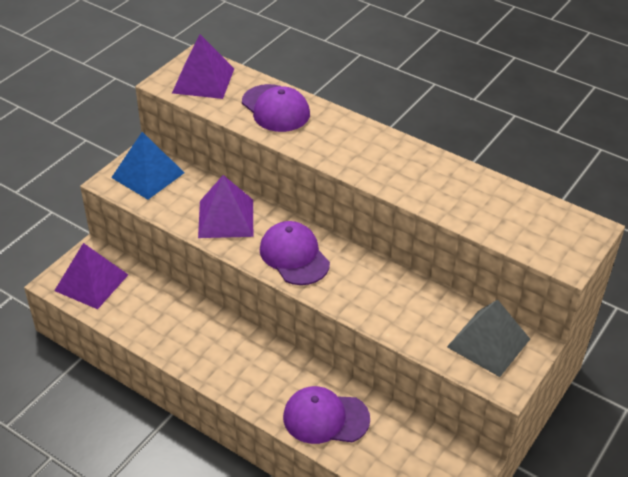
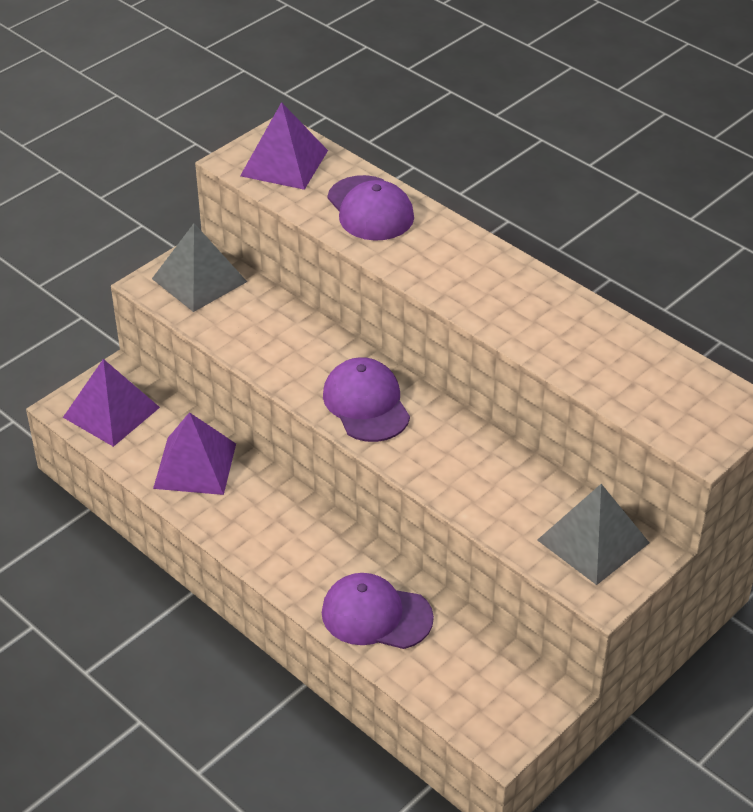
camera: 10 degrees right, 0 degrees up
(148, 175) = (199, 280): blue pyramid -> grey pyramid
(226, 218) = (288, 346): purple pyramid -> purple pyramid (195, 466)

